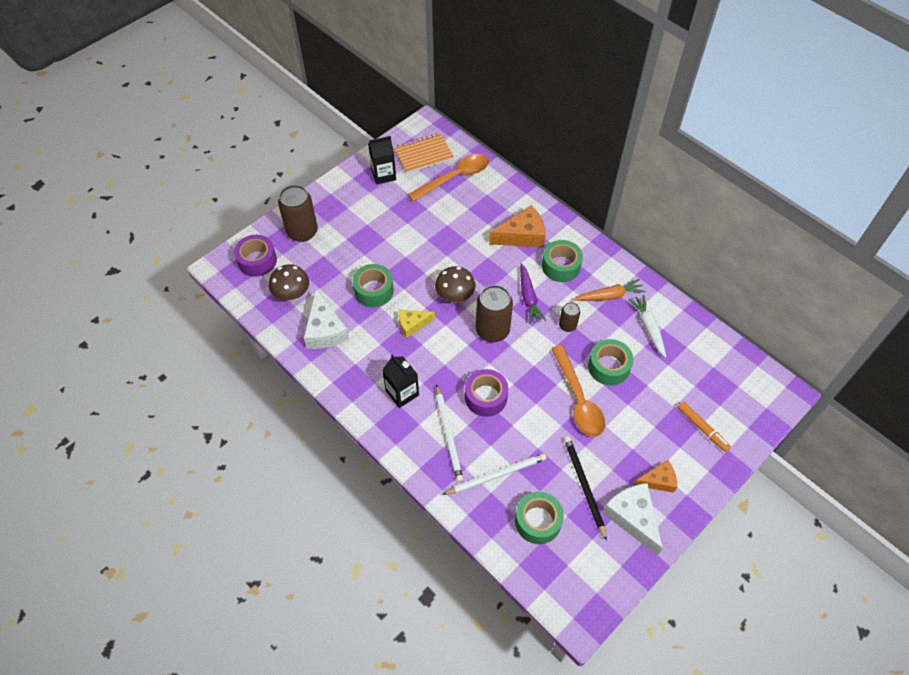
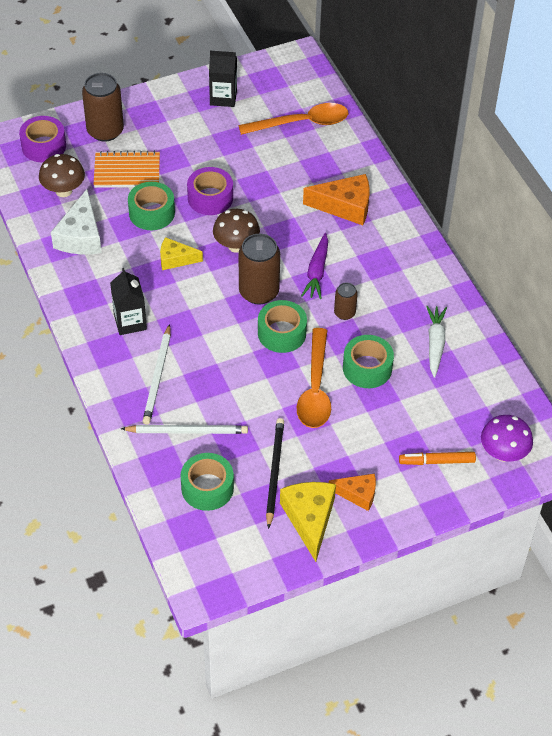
camera: 20 degrees right, 5 degrees down
(423, 155) = (279, 89): orange notebook -> orange notebook (127, 171)
(486, 397) = (216, 354): purple tape -> purple tape (210, 198)
(561, 266) = (371, 251): green tape -> green tape (282, 333)
(609, 296) = (409, 298): orange carrot -> none
(632, 518) = (309, 519): white cheese -> yellow cheese
(702, 428) = (436, 461): orange marker -> orange marker turned 105 degrees clockwise
(747, 403) = (503, 453): none -> purple mushroom

